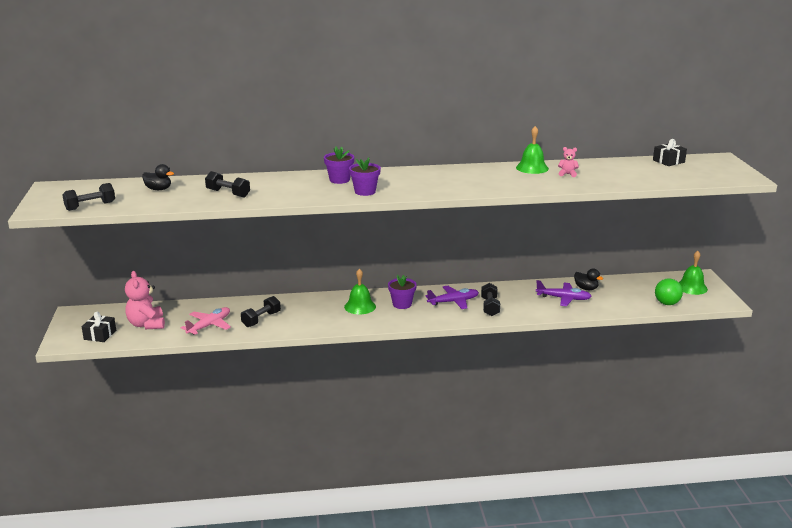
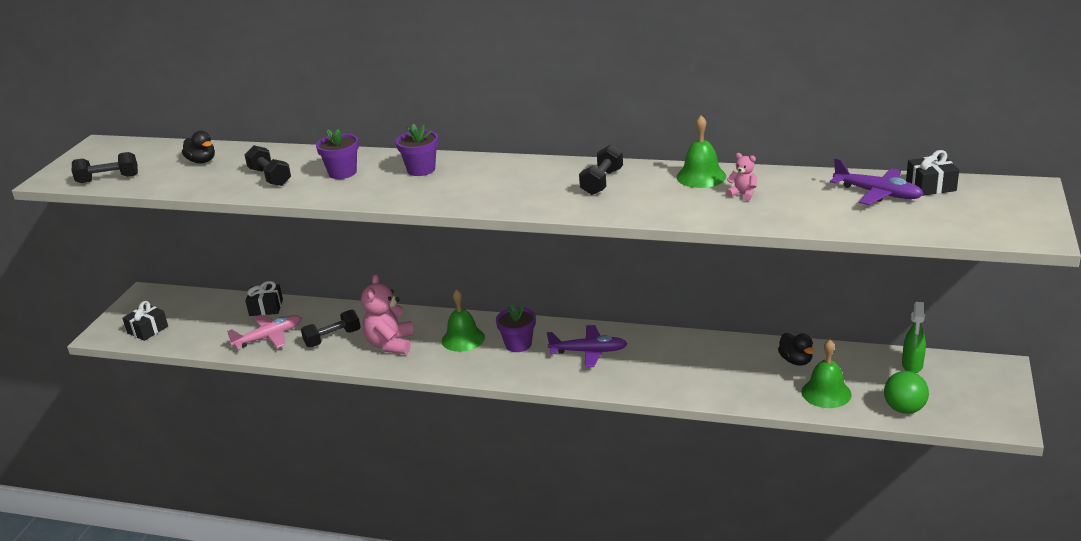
camera: 25 degrees right, 5 degrees up
(146, 324) = (205, 323): pink teddy bear -> pink teddy bear (390, 344)
(189, 308) = (266, 307): none -> black gift
(365, 191) = (433, 194): purple flower pot -> purple flower pot (342, 173)
(490, 307) = (632, 369): black dumbbell -> black dumbbell (602, 182)
(563, 298) = (748, 372): purple plane -> purple plane (877, 193)
(653, 282) = (912, 365): none -> green spray bottle
(691, 287) = (968, 386): green bell -> green bell (826, 393)

